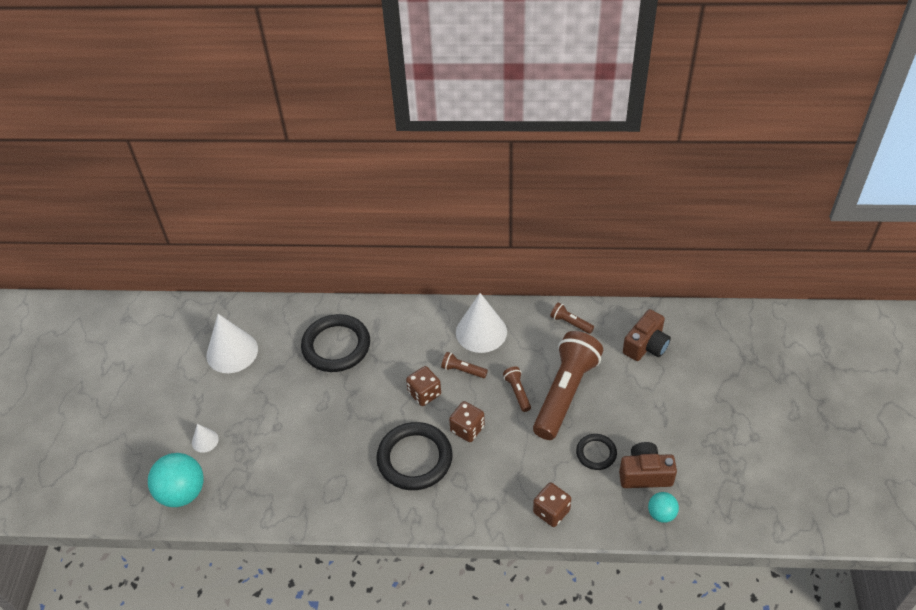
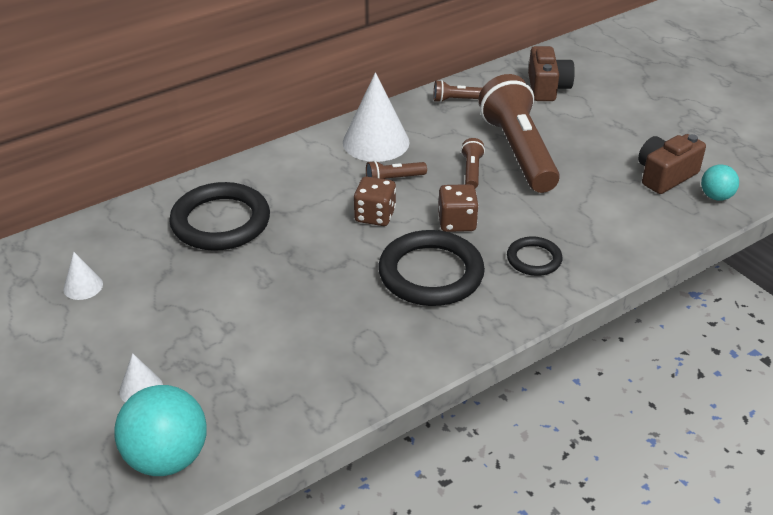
camera: 40 degrees left, 10 degrees down
(232, 352) = (83, 286): white cone -> white cone, size x0.48
(517, 392) = (471, 171): brown flashlight -> brown flashlight turned 60 degrees clockwise
(551, 511) = (621, 245): brown dice -> none
(596, 453) = (603, 181): black ring -> black ring (534, 259)

